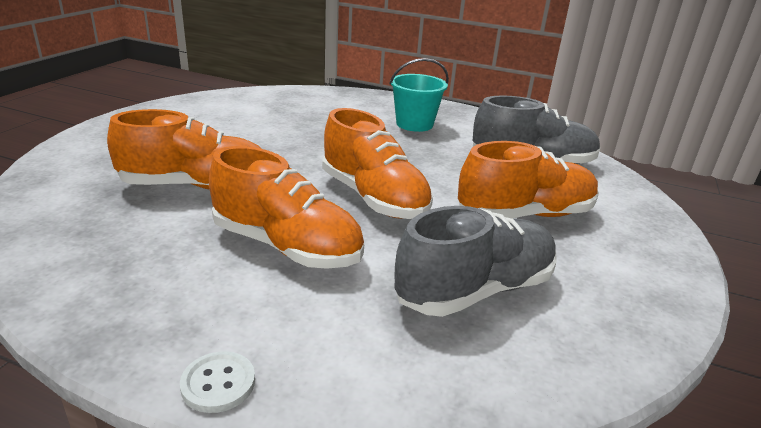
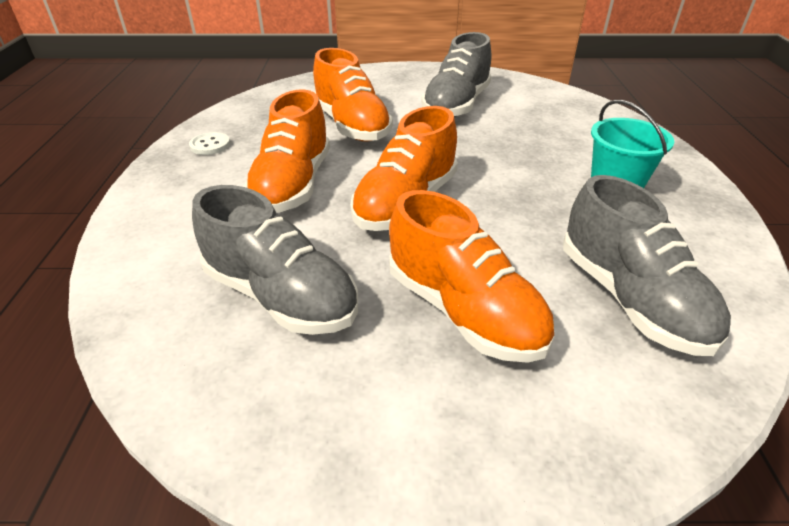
camera: 70 degrees right, 10 degrees up
(218, 383) = (131, 207): white button -> white button (210, 145)
(226, 131) = (456, 105): none -> grey shoe

